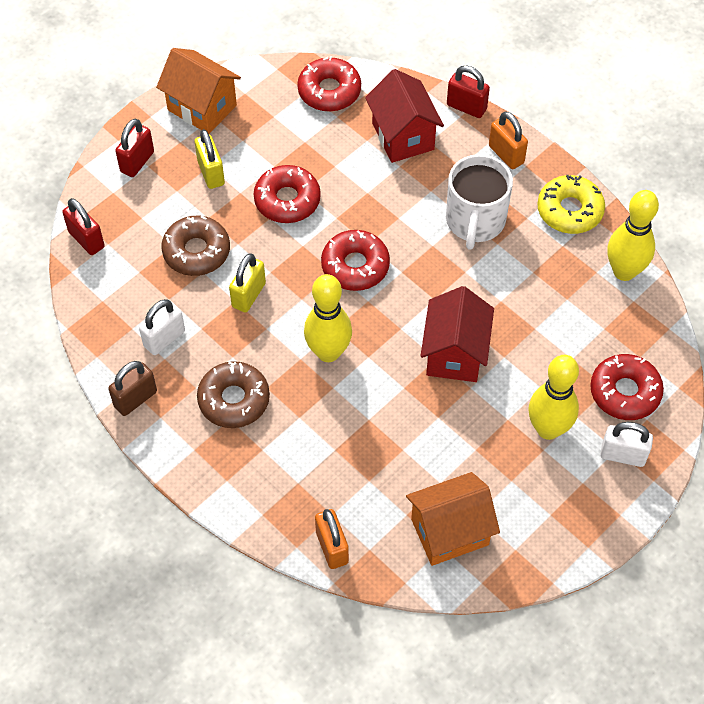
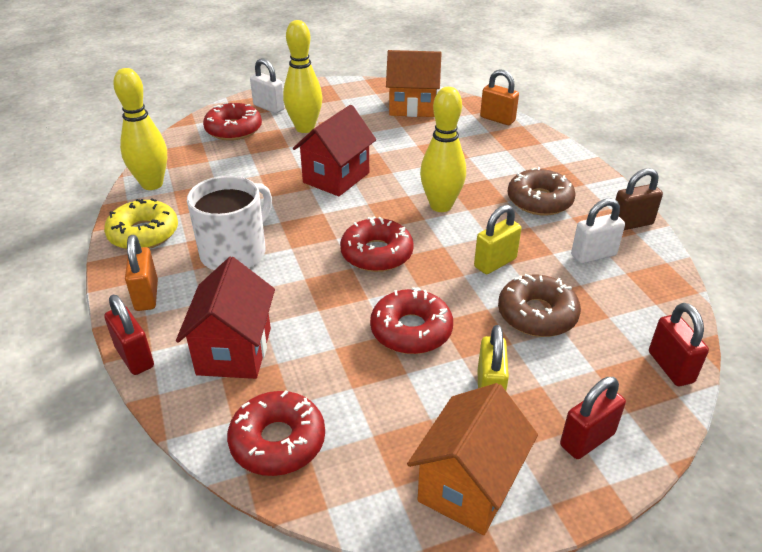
camera: 155 degrees left, 20 degrees down
(202, 108) = (468, 486): orange house -> orange house turned 60 degrees clockwise
(332, 547) = (497, 119): orange padlock -> orange padlock turned 60 degrees counterclockwise

